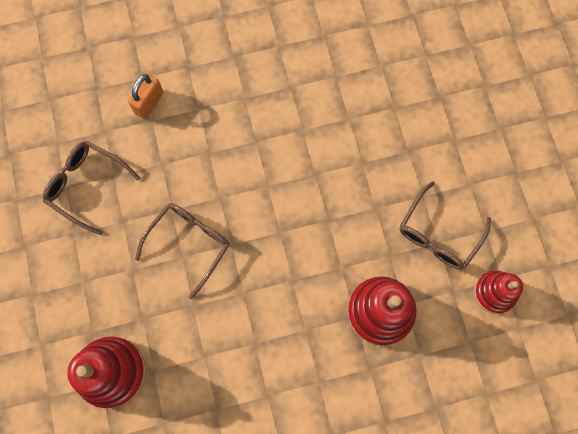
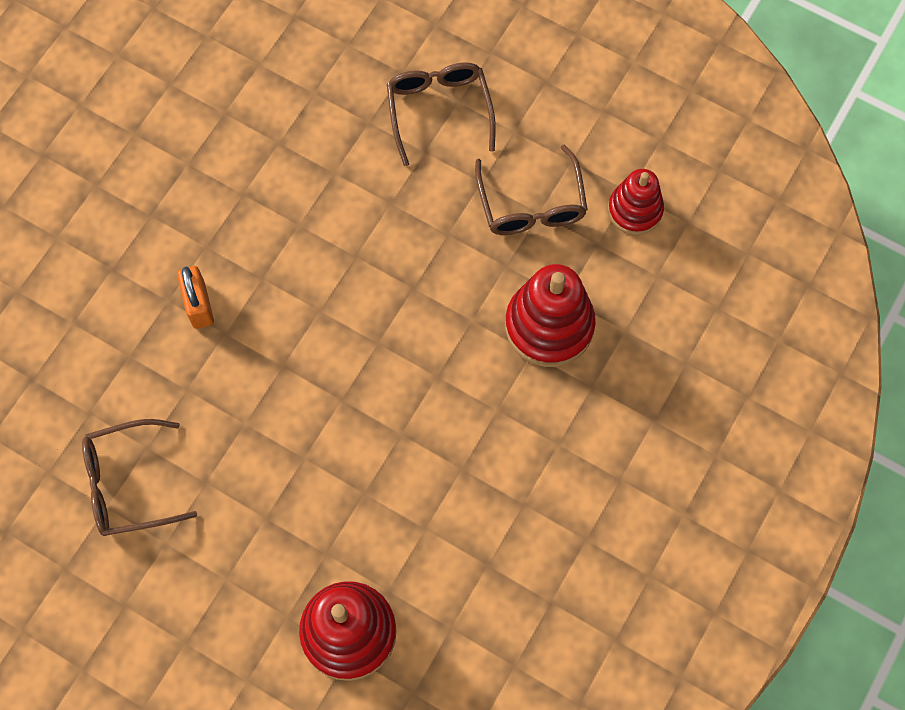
camera: 45 degrees left, 5 degrees down
(149, 103) = (107, 341): orange padlock -> orange padlock (199, 305)
(189, 244) = (298, 439): brown glasses -> brown glasses (439, 111)

